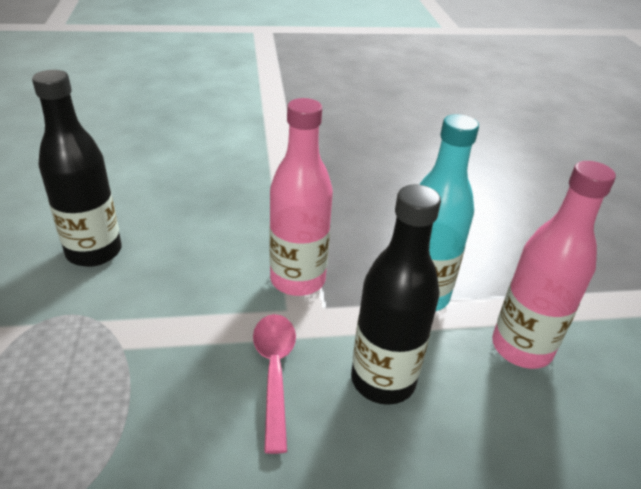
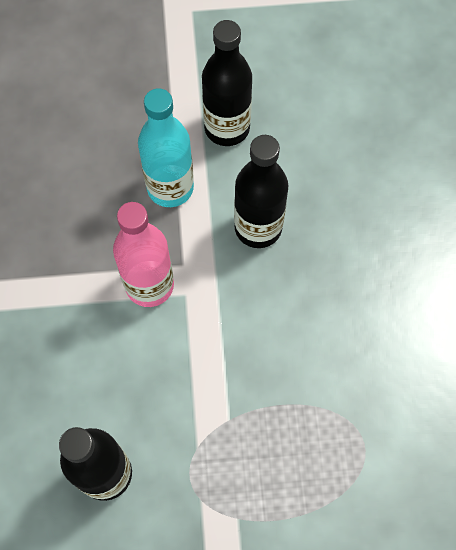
camera: 85 degrees left, 30 degrees up
(274, 372) = (251, 303): pink spoon -> none
(521, 348) = (227, 128): pink bottle -> black bottle

